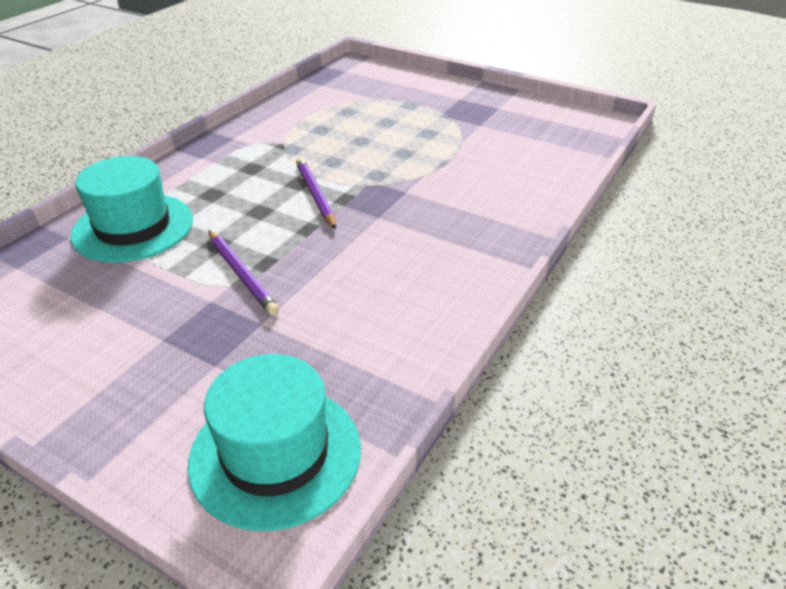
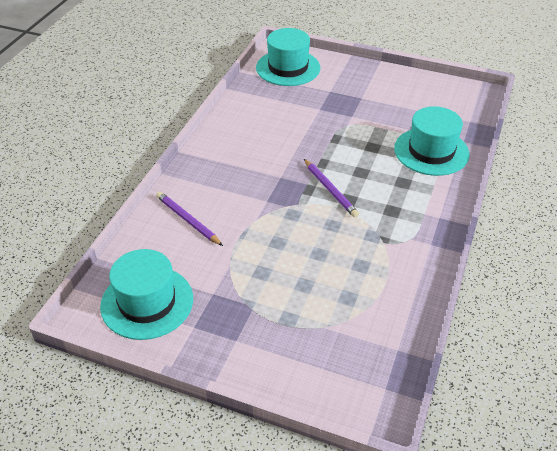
camera: 170 degrees right, 5 degrees up
(242, 274) = (344, 130): purple pencil -> purple pencil (188, 220)
(547, 124) = (147, 302): none -> turquoise hat

